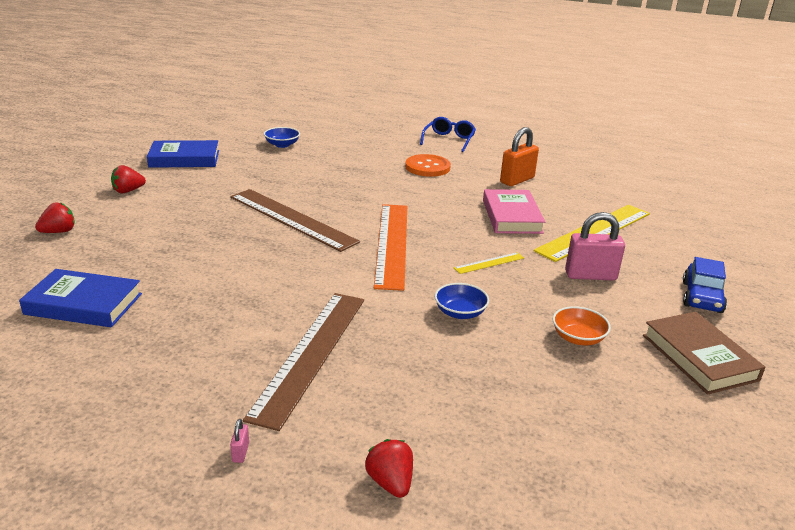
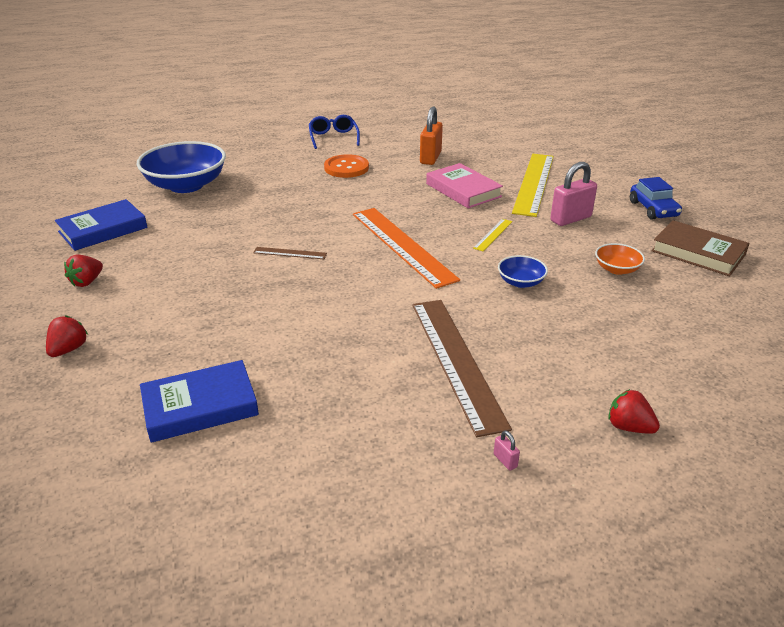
camera: 30 degrees left, 5 degrees up
(282, 145) = (186, 185): blue bowl -> blue bowl, size x2.18
(292, 219) = (290, 253): brown ruler -> brown ruler, size x0.43

